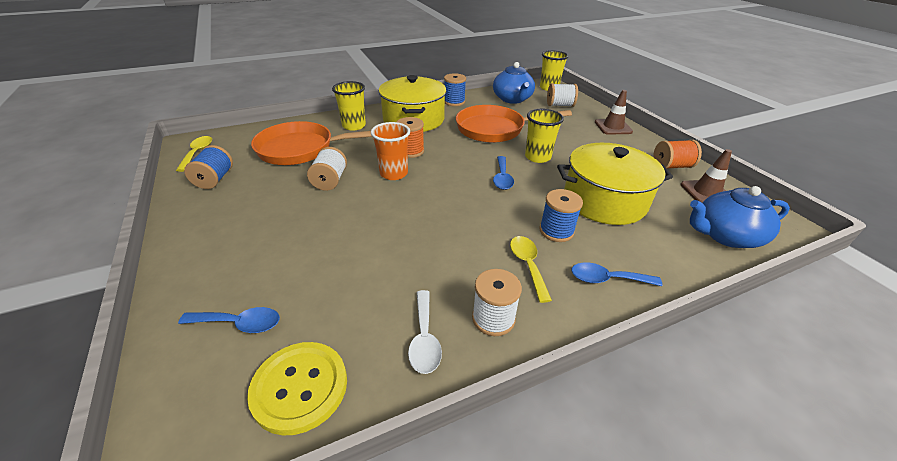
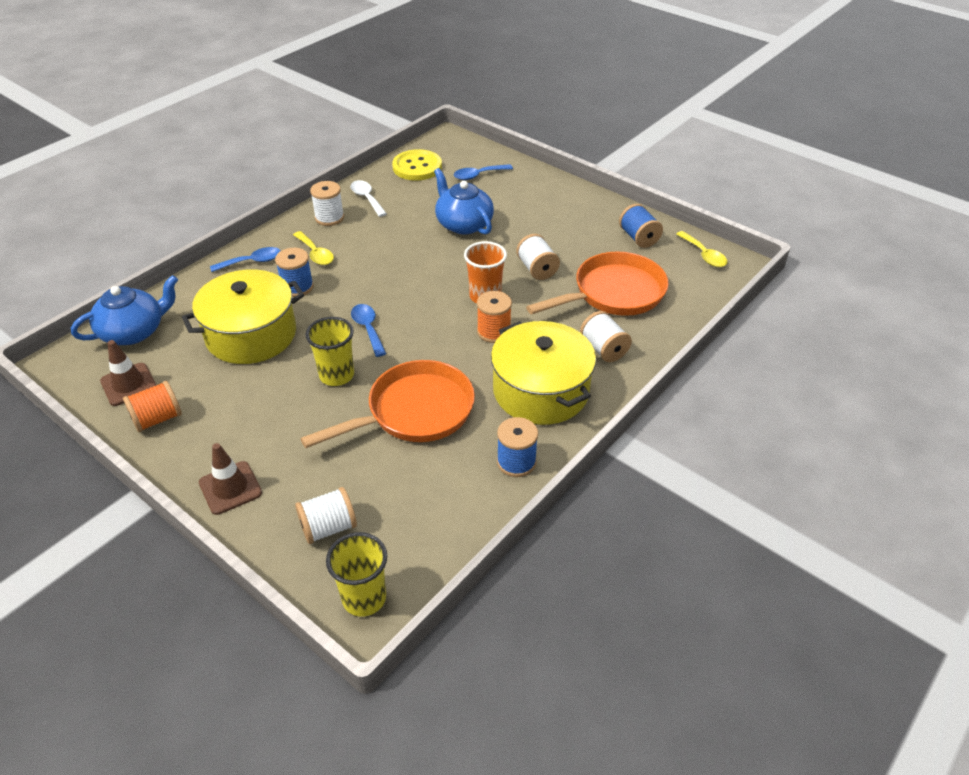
camera: 155 degrees right, 5 degrees up
(354, 126) = (603, 349): yellow cup -> white spool
(512, 99) = (422, 514): blue teapot -> blue teapot (463, 224)

